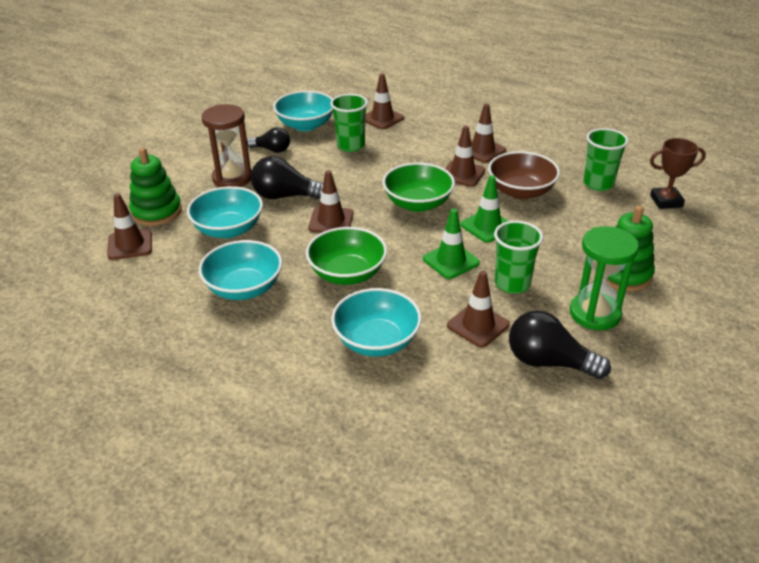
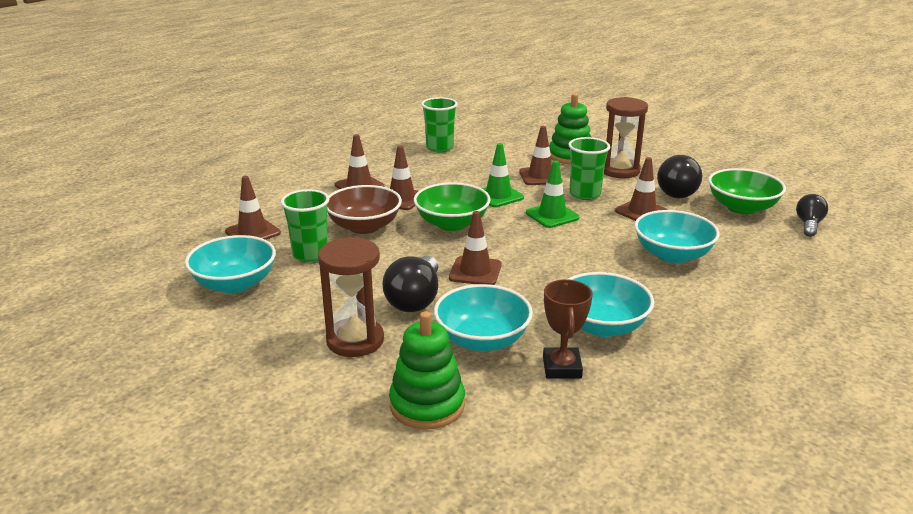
camera: 85 degrees left, 10 degrees down
(130, 244) = (509, 423): brown traffic cone -> brown traffic cone (540, 176)
(272, 150) = (291, 309): black light bulb -> black light bulb (808, 225)
(347, 274) = (573, 265): green bowl -> green bowl (742, 208)
(521, 191) = (443, 177): brown bowl -> brown bowl (364, 226)
(595, 313) = (620, 171): green hourglass -> brown hourglass
(666, 201) = (473, 130): brown trophy -> brown trophy (561, 367)

